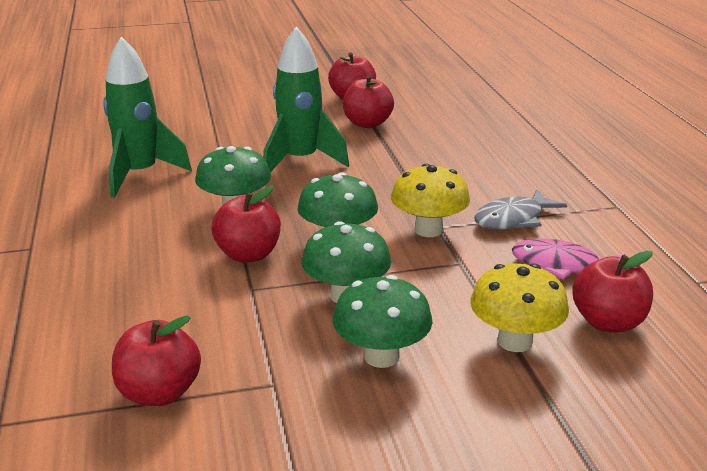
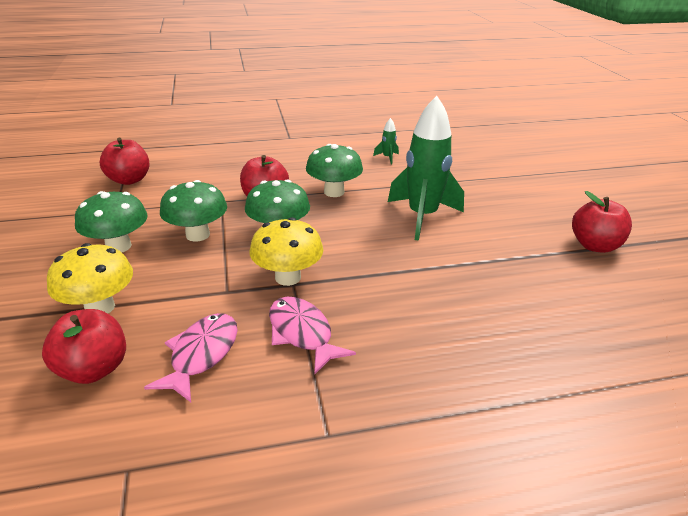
camera: 90 degrees right, 5 degrees up
(140, 175) = (387, 158): green rocket -> green rocket, size x0.41
(367, 123) = (525, 253): red apple -> none
(513, 219) = (302, 333): grey fish -> pink fish

